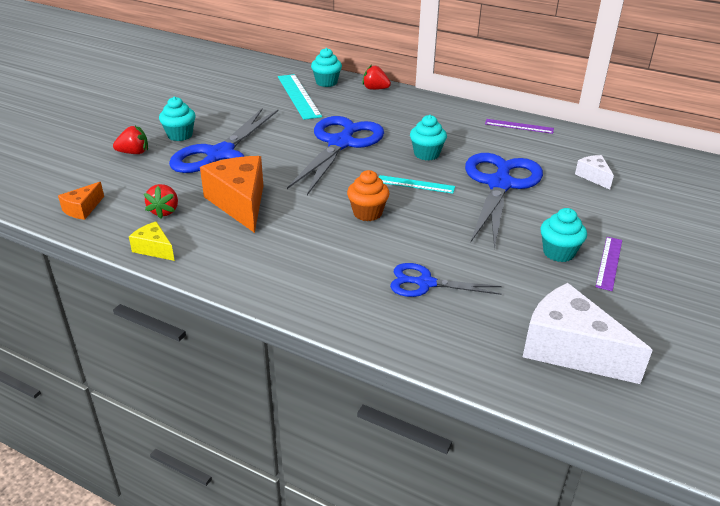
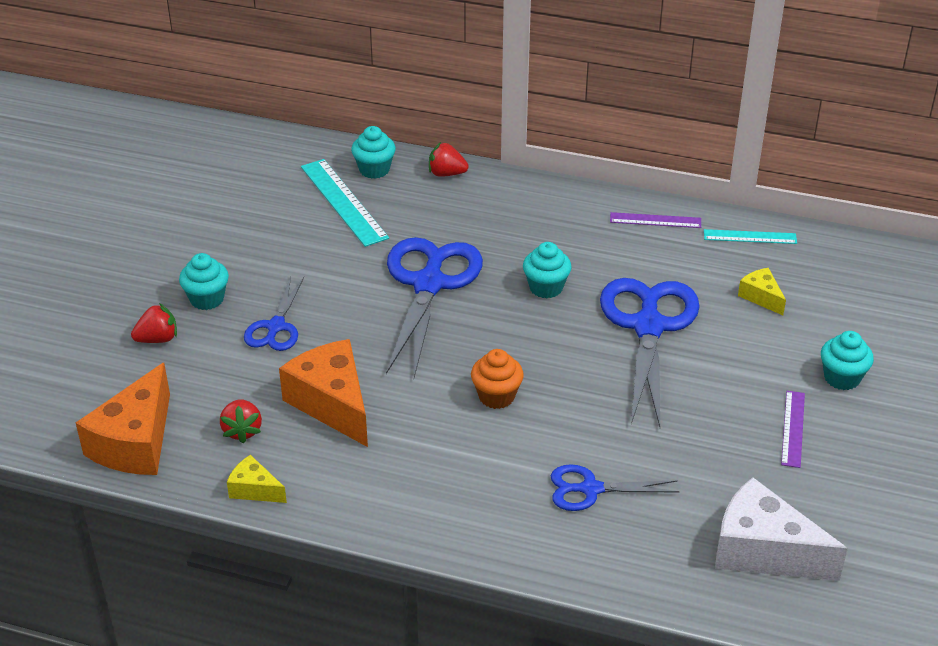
camera: 10 degrees left, 5 degrees up
(83, 209) = (135, 442): orange cheese -> orange cheese, size x2.00
(220, 155) = (276, 327): blue scissors -> blue scissors, size x0.54
(415, 184) = (544, 341): turquoise ruler -> turquoise ruler (750, 237)
(558, 253) = (734, 422): turquoise cupcake -> turquoise cupcake (842, 378)
(593, 177) = (761, 297): white cheese -> yellow cheese

